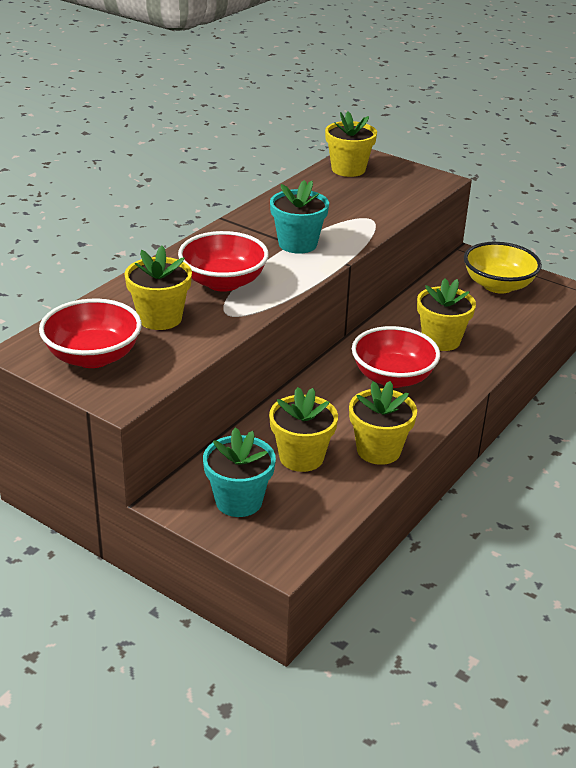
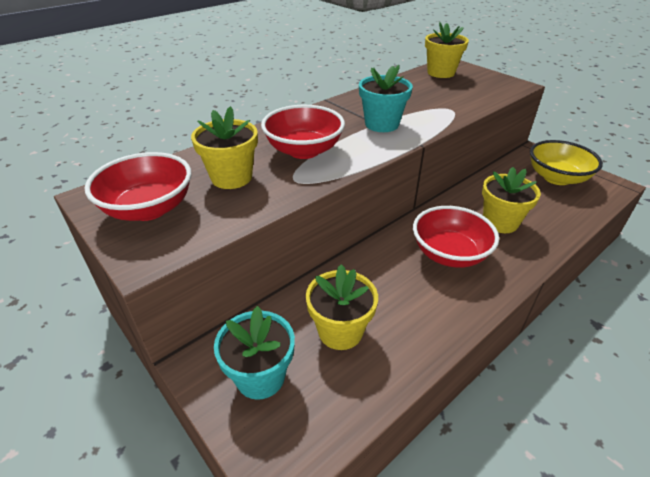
camera: 15 degrees right, 5 degrees up
(378, 450) = (420, 335): yellow flower pot -> none

